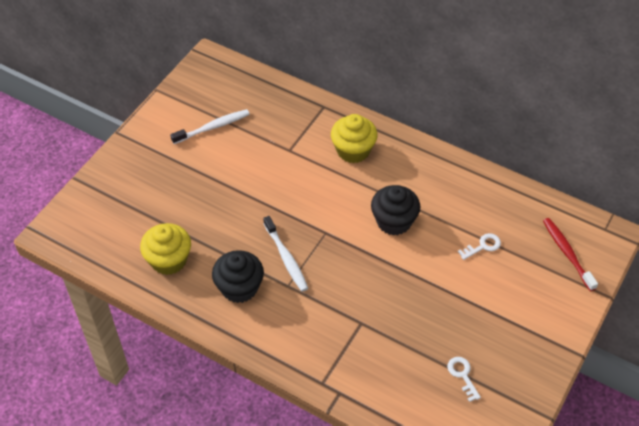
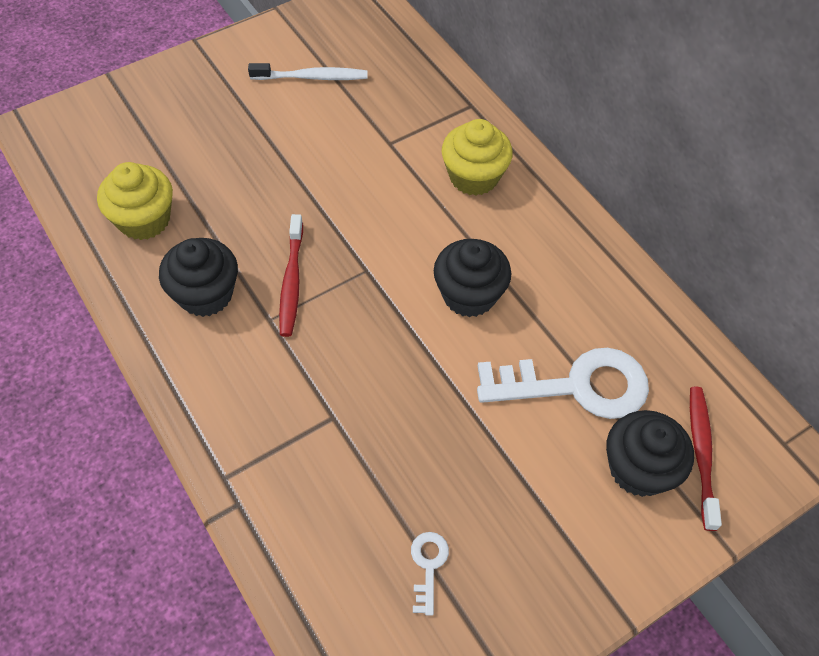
camera: 25 degrees right, 5 degrees up
(286, 258) = (292, 282): white toothbrush -> red toothbrush
(483, 246) = (576, 386): white key -> white key, size x2.32
(540, 275) = (638, 469): none -> black cupcake

